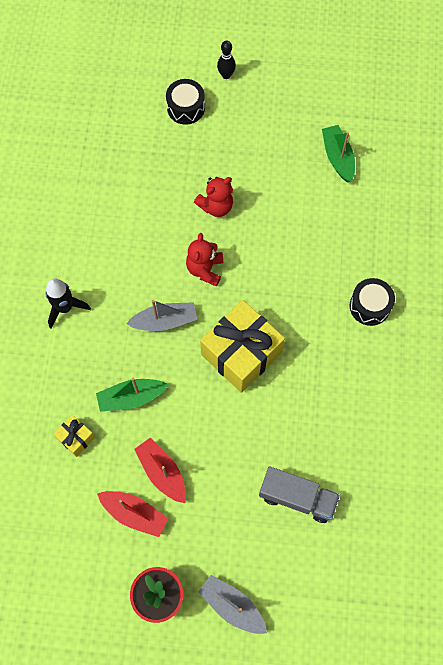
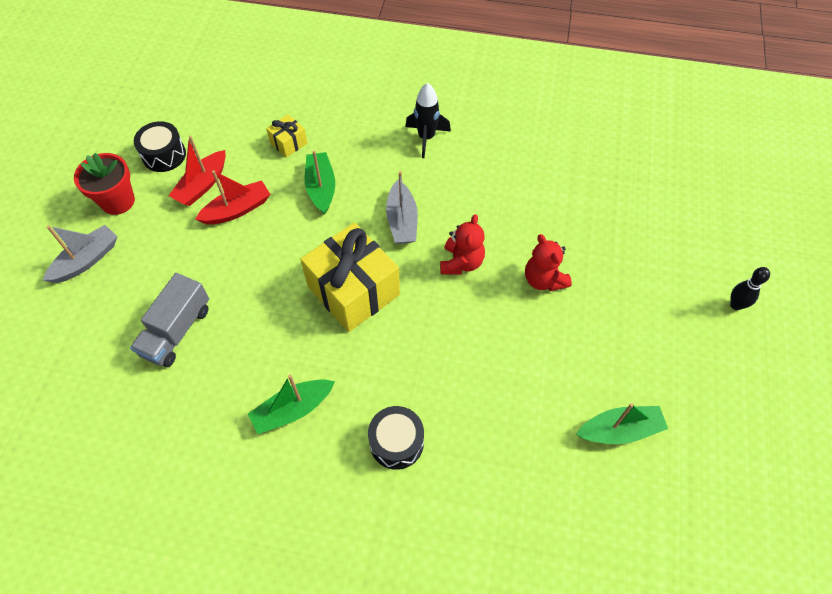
camera: 95 degrees right, 10 degrees down
(186, 108) = (680, 257): black drum -> black drum (164, 155)
(205, 269) = (461, 262): red teddy bear -> red teddy bear turned 90 degrees clockwise
(355, 386) = (293, 410): none -> green boat

